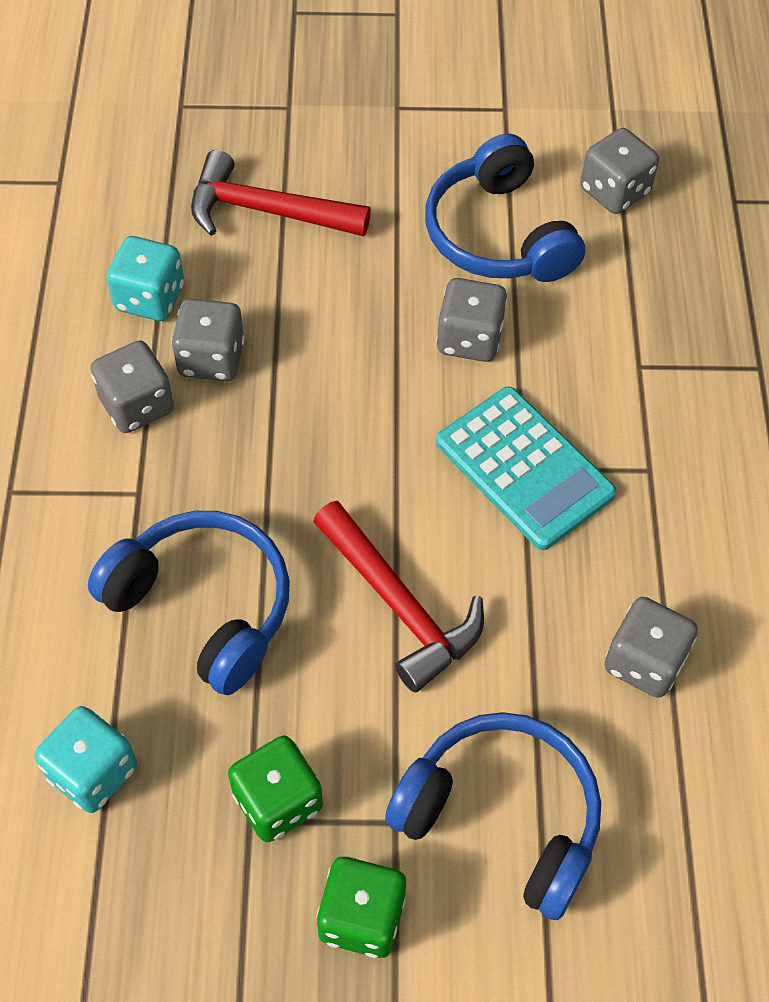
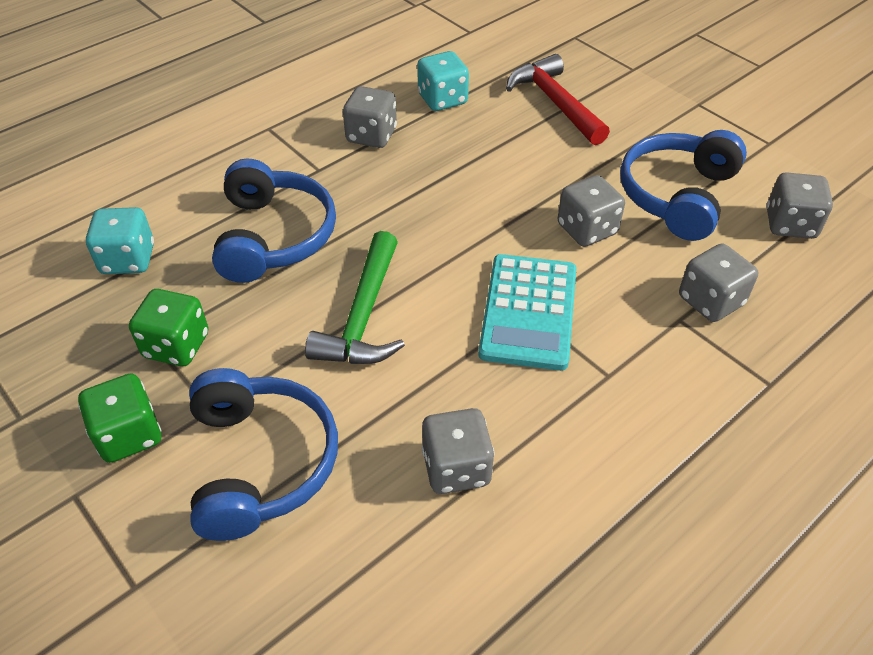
camera: 50 degrees right, 10 degrees down
(211, 358) = (434, 142): grey dice -> grey dice (710, 301)
(400, 606) = (363, 316): red hammer -> green hammer

